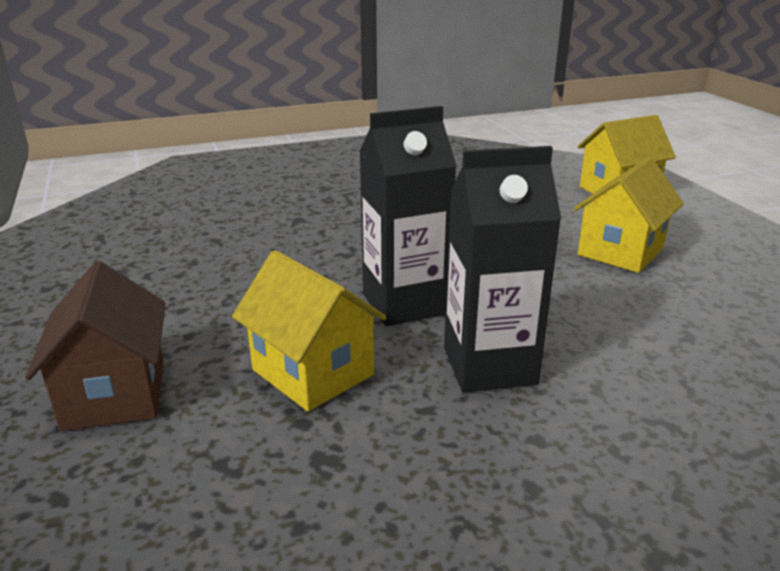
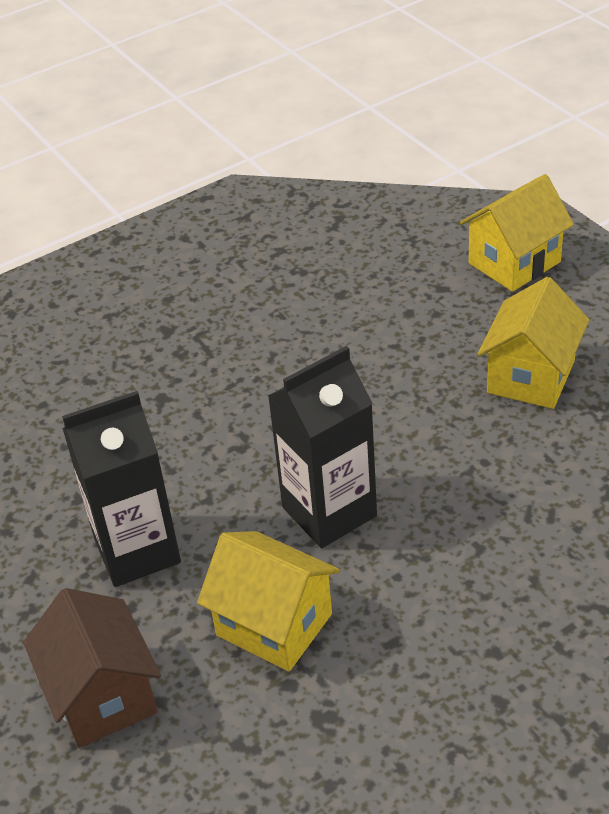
camera: 10 degrees left, 15 degrees up
(489, 366) = (434, 576): black carton -> black carton (137, 550)

